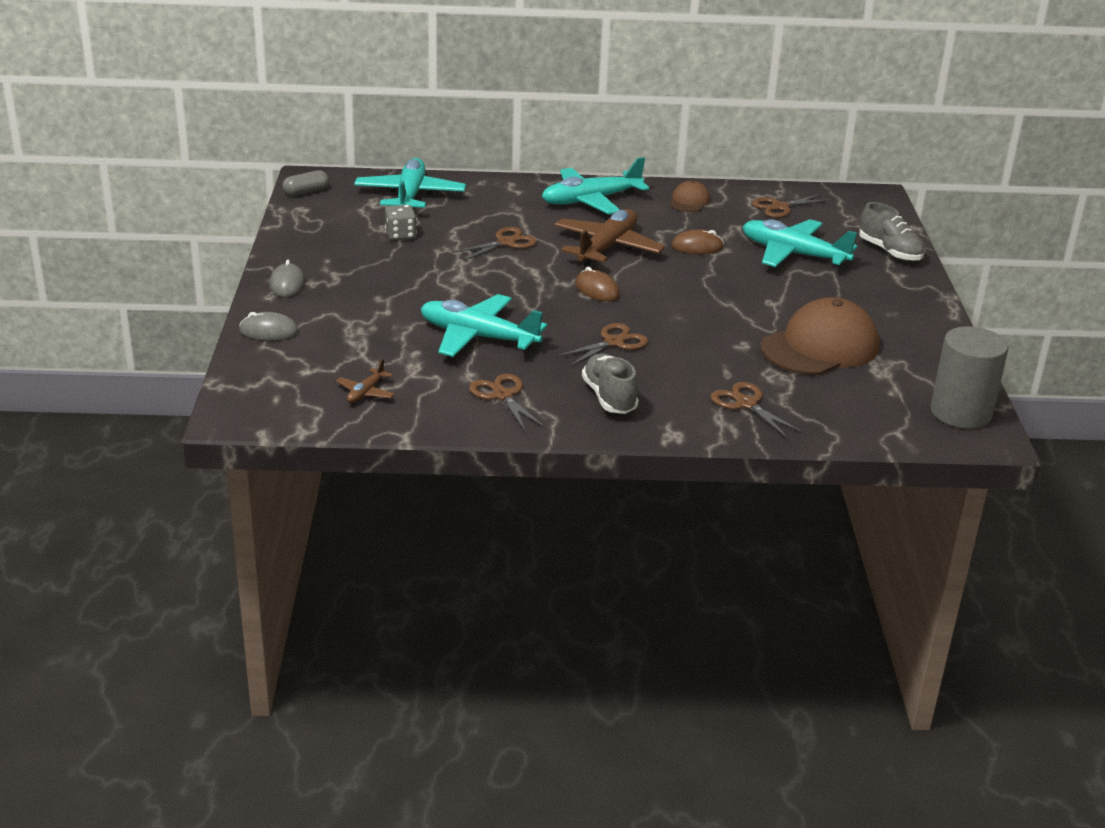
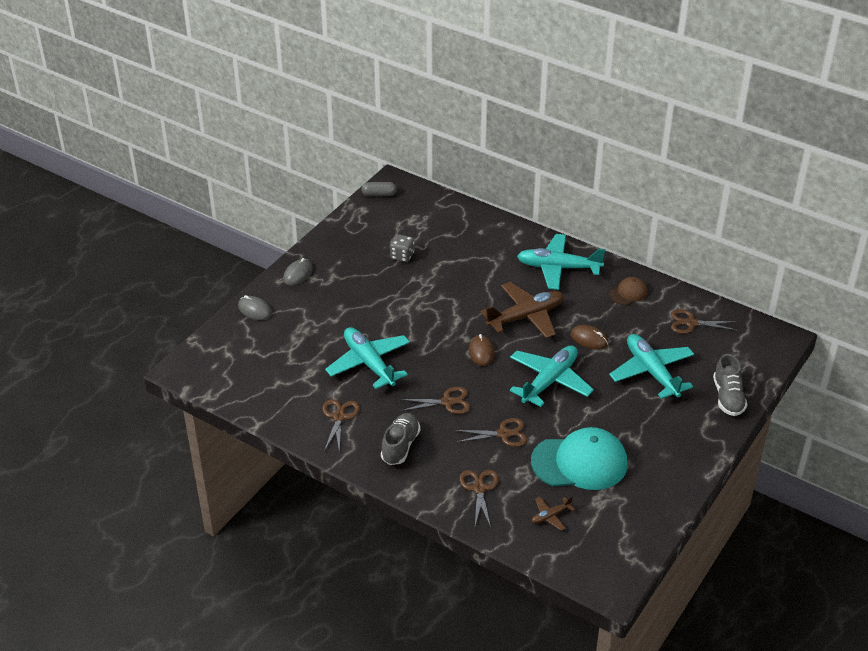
camera: 35 degrees right, 10 degrees up
(366, 392) = (265, 381): brown plane -> brown plane (550, 516)
(410, 196) = (441, 221): turquoise plane -> turquoise plane (549, 381)
(506, 242) = (463, 287): brown scissors -> brown scissors (503, 434)
(820, 347) = (579, 462): brown cap -> turquoise cap
(960, 412) = (615, 559): grey cylinder -> none

